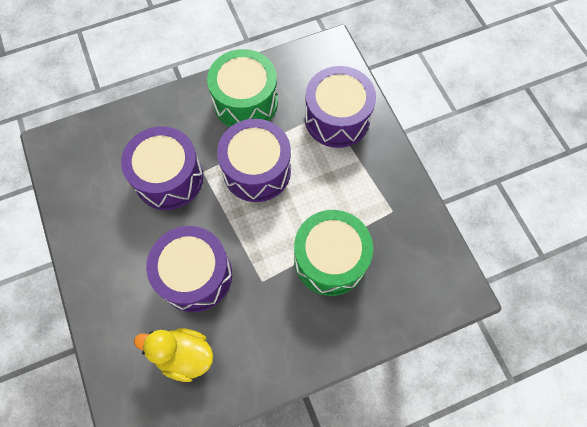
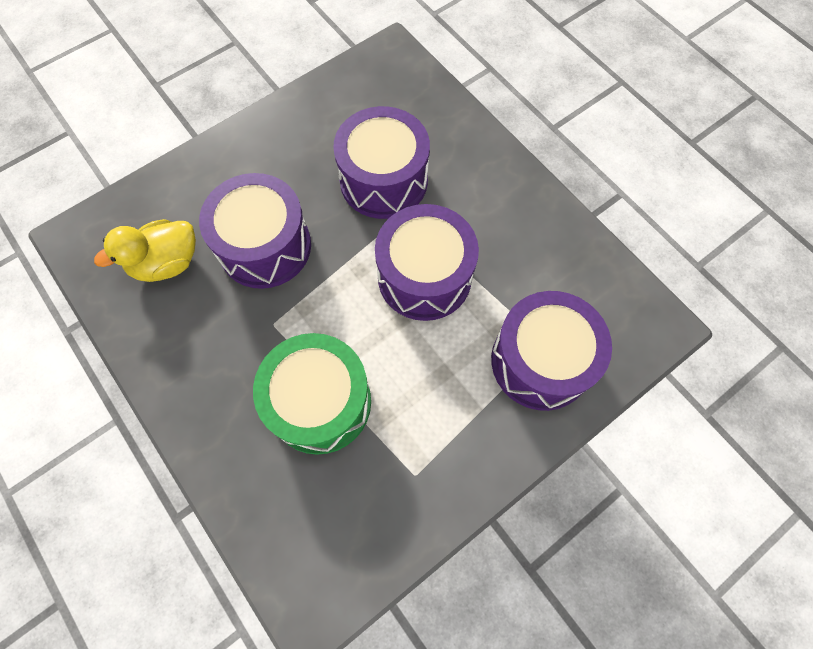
camera: 75 degrees right, 0 degrees up
(184, 355) = (167, 263): yellow duck -> yellow duck turned 120 degrees counterclockwise
(245, 102) = (522, 235): green drum -> none

